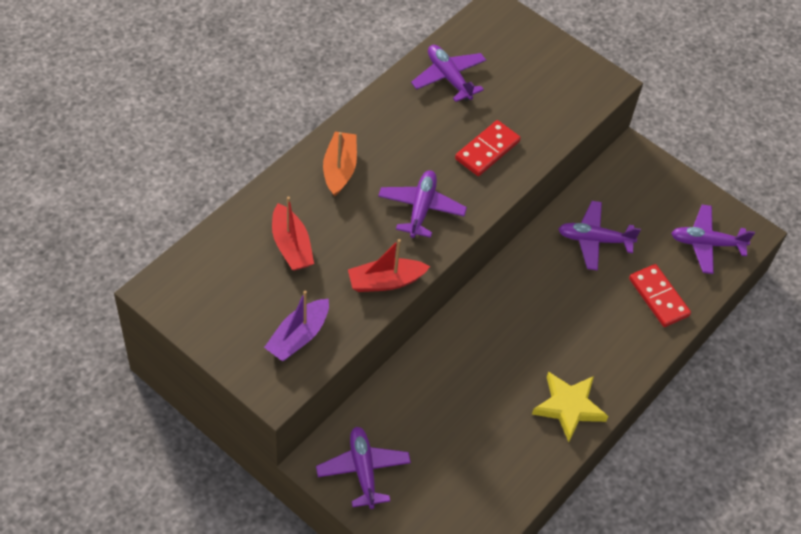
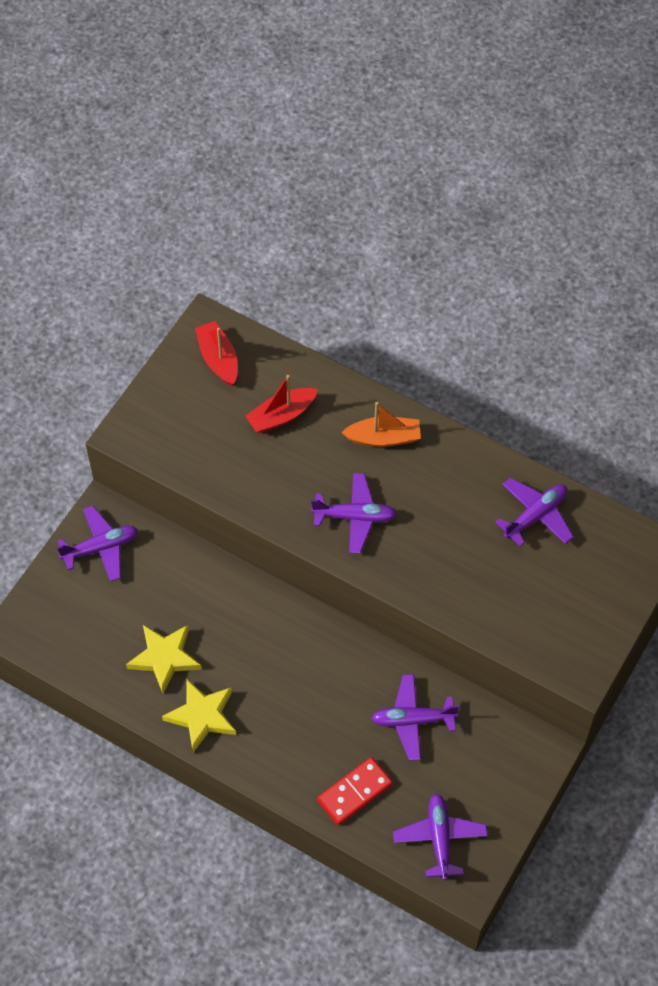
camera: 85 degrees right, 5 degrees up
(298, 336) = (183, 441): purple boat -> none
(386, 281) = (260, 501): red boat -> red boat (218, 359)
(487, 150) = (447, 566): red domino -> none
(501, 430) = (164, 658): none -> yellow star
(594, 240) = (412, 720): purple plane -> purple plane turned 90 degrees counterclockwise

